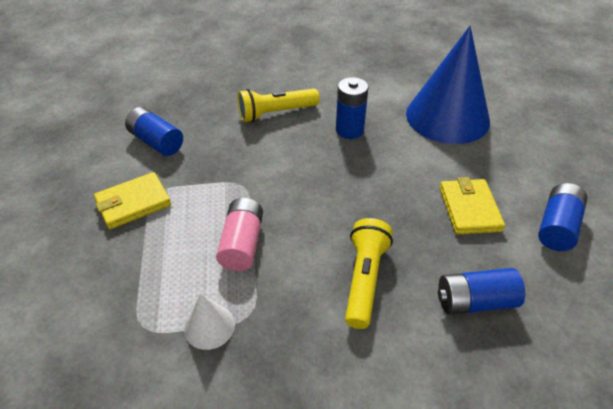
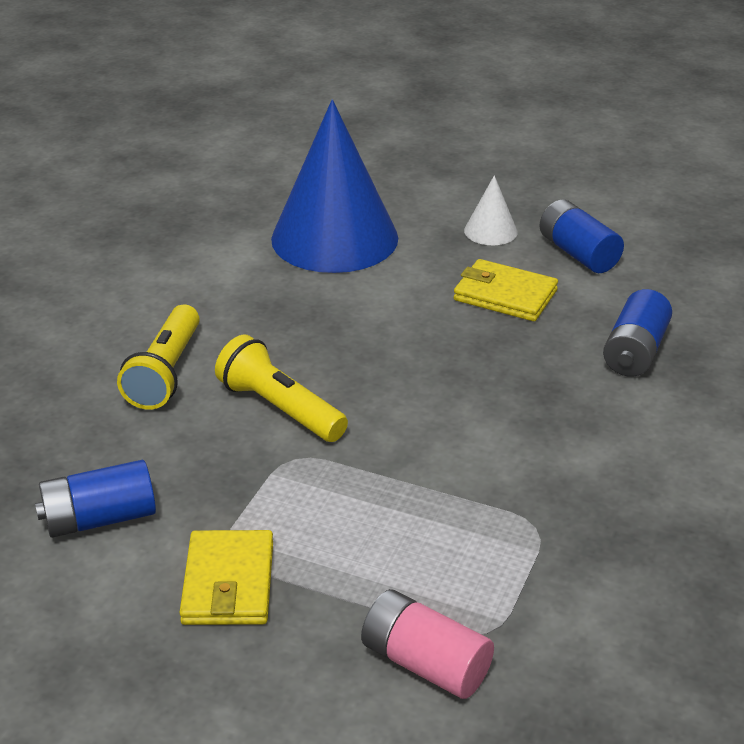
camera: 60 degrees left, 10 degrees down
(209, 326) = (528, 568): white cone -> white cone (490, 231)
(242, 244) = (410, 495): pink battery -> pink battery (425, 663)
(349, 130) = (277, 323): blue battery -> none
(364, 279) = (548, 414): yellow flashlight -> yellow flashlight (280, 408)

